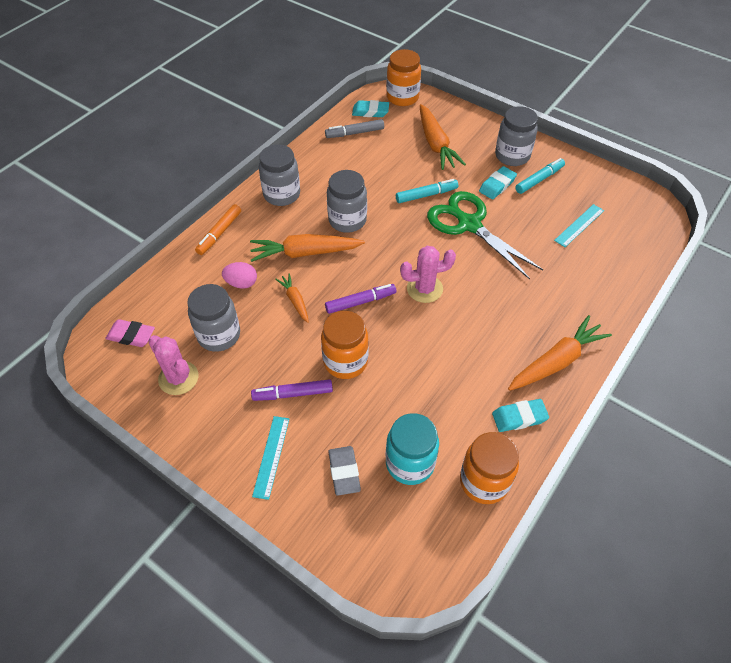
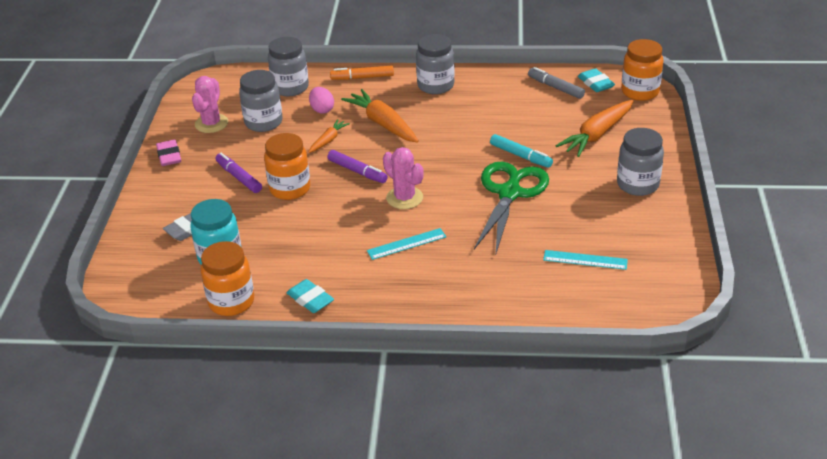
camera: 60 degrees right, 15 degrees down
(131, 335) = (231, 88): pink eraser -> pink eraser (169, 156)
(271, 456) = (177, 191): turquoise ruler -> turquoise ruler (406, 244)
(347, 220) = (442, 128): grey jar -> grey jar (290, 88)
(497, 185) = (582, 190): turquoise eraser -> none
(539, 180) = (622, 213): turquoise marker -> none
(556, 361) = (391, 301): orange carrot -> none

